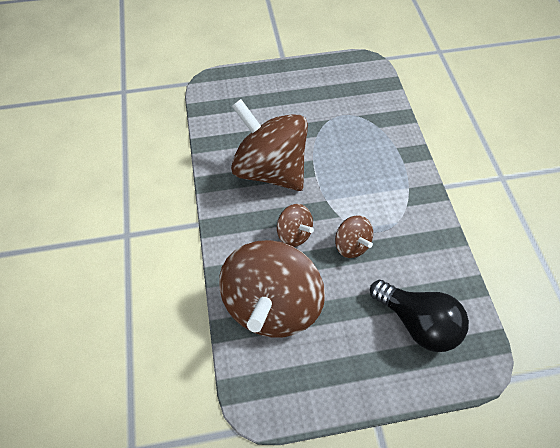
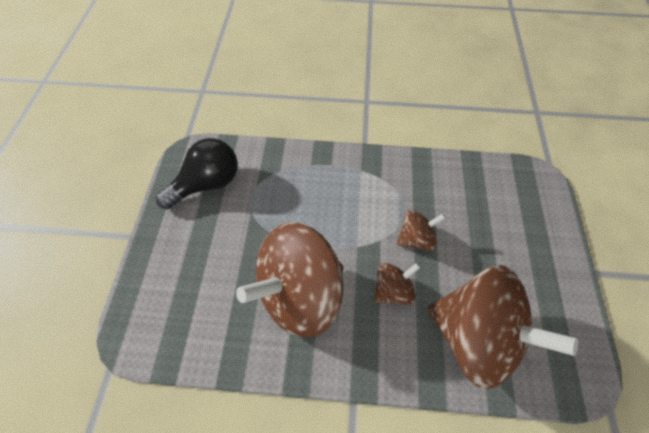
camera: 75 degrees left, 0 degrees up
(417, 322) = (502, 210): black light bulb -> black light bulb (207, 184)

